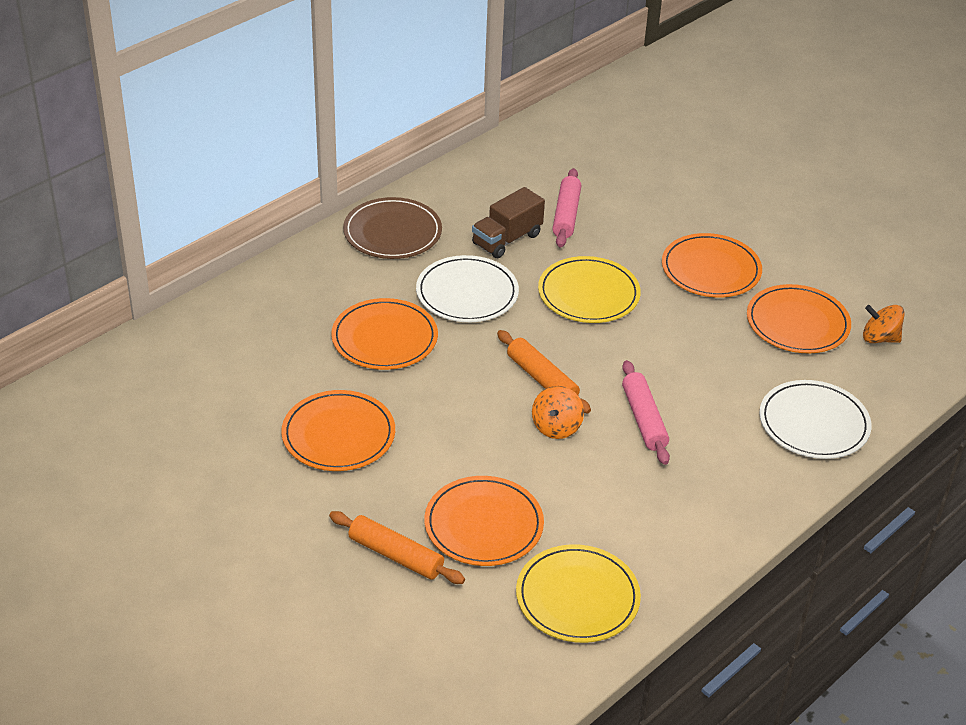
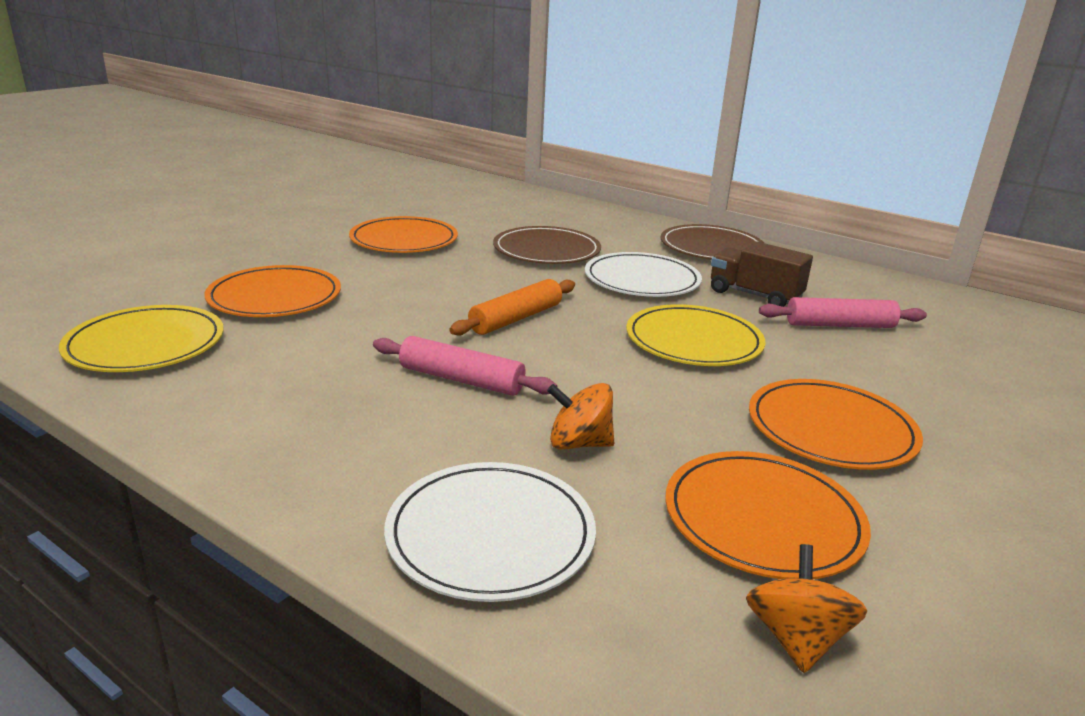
camera: 80 degrees right, 15 degrees down
(384, 338) = (546, 250): orange plate -> brown plate
(396, 555) = (240, 264): orange rolling pin -> none
(556, 427) = (434, 328): orange spinning top -> orange spinning top (579, 443)
(644, 419) = (461, 379): pink rolling pin -> pink rolling pin turned 45 degrees clockwise

